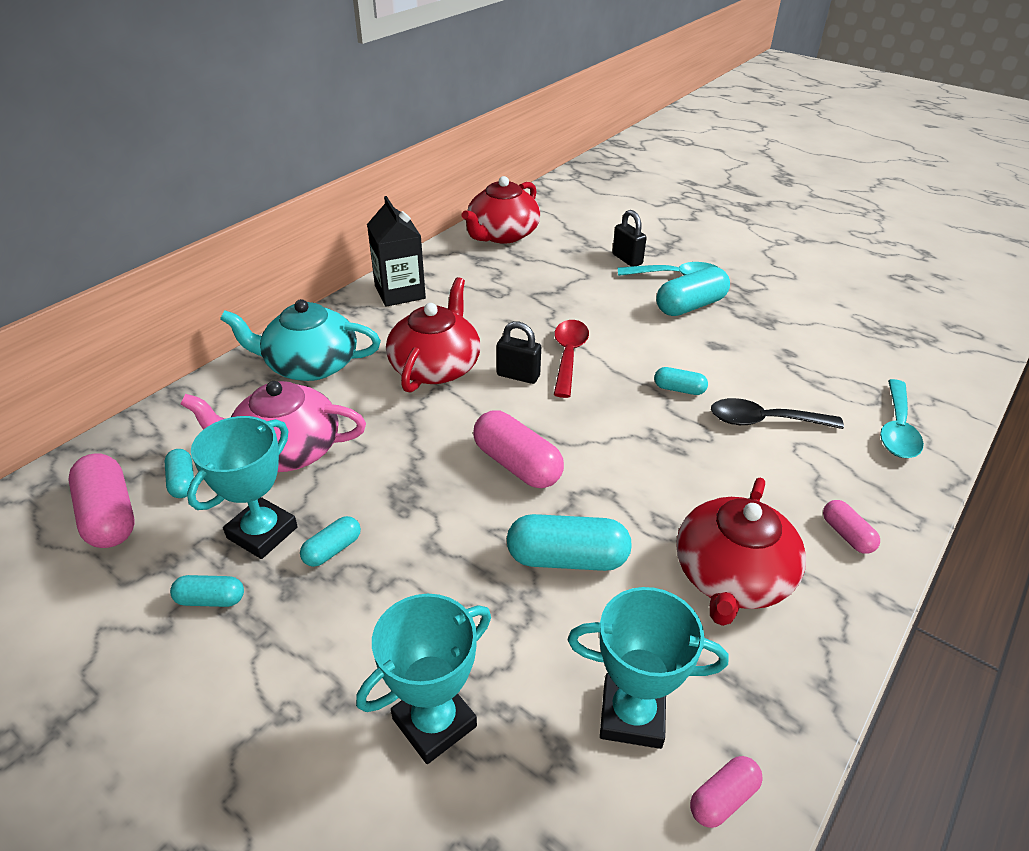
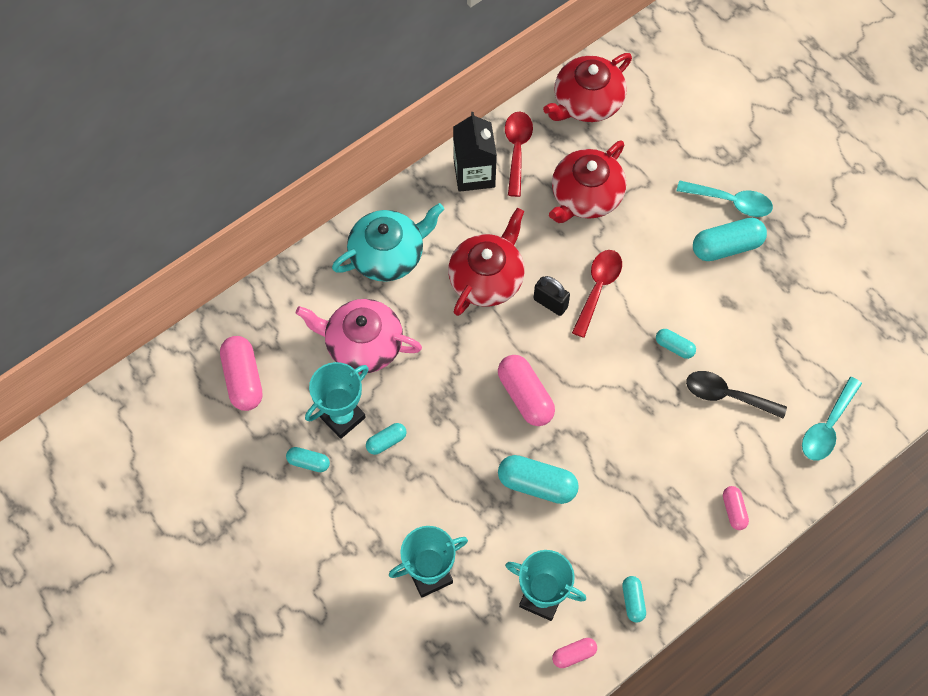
camera: 15 degrees right, 25 degrees up
(183, 482) = (290, 359): turquoise capsule -> turquoise capsule (633, 601)
(310, 365) = (388, 254): turquoise teapot -> turquoise teapot turned 135 degrees clockwise
(441, 271) = (517, 149): none -> red spoon
(627, 259) = (694, 166): black padlock -> none
(731, 576) = (640, 523): red teapot -> red teapot (585, 196)

